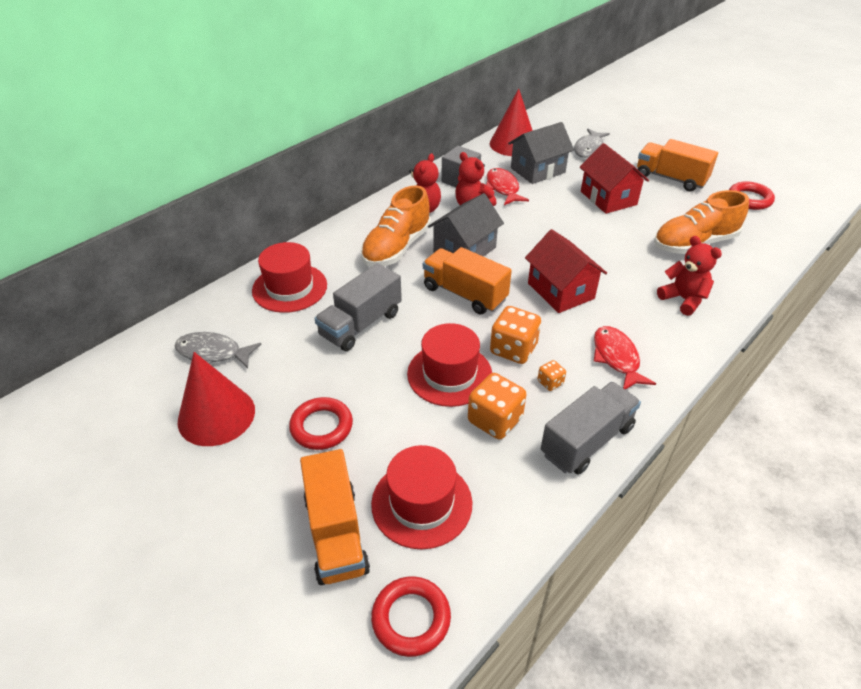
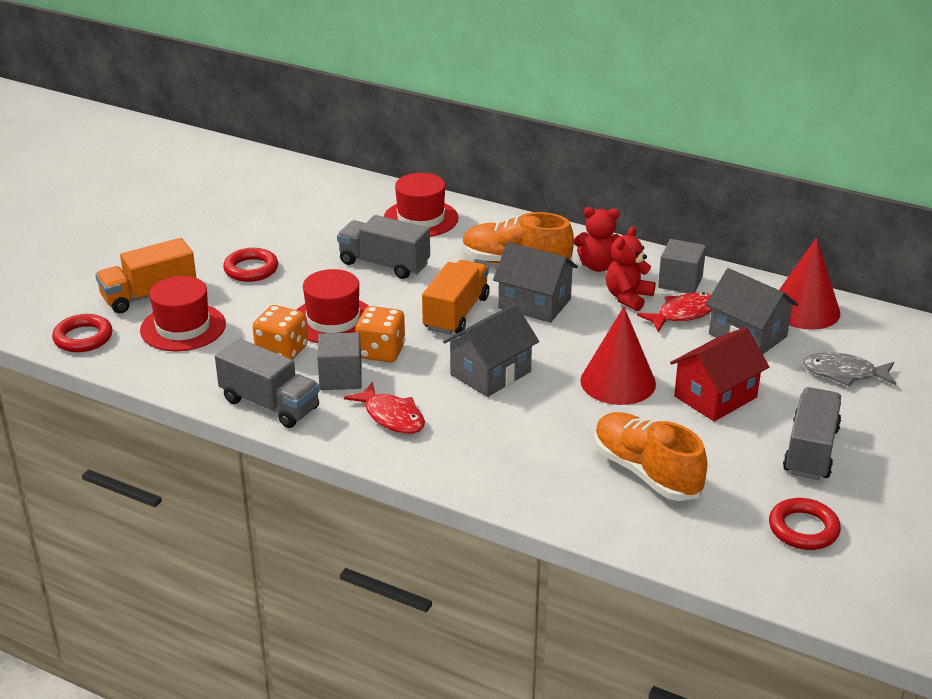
camera: 75 degrees right, 10 degrees down
(213, 353) = (319, 204): grey fish -> none
(216, 415) = (251, 222): red cone -> red cone (618, 382)
(550, 382) = (340, 378): orange dice -> grey cube
(560, 291) = (490, 373): red house -> grey house
(616, 358) = (392, 417): red fish -> red fish turned 75 degrees clockwise
(670, 178) = (811, 451): orange truck -> grey truck
(683, 299) = (516, 463): red teddy bear -> none

